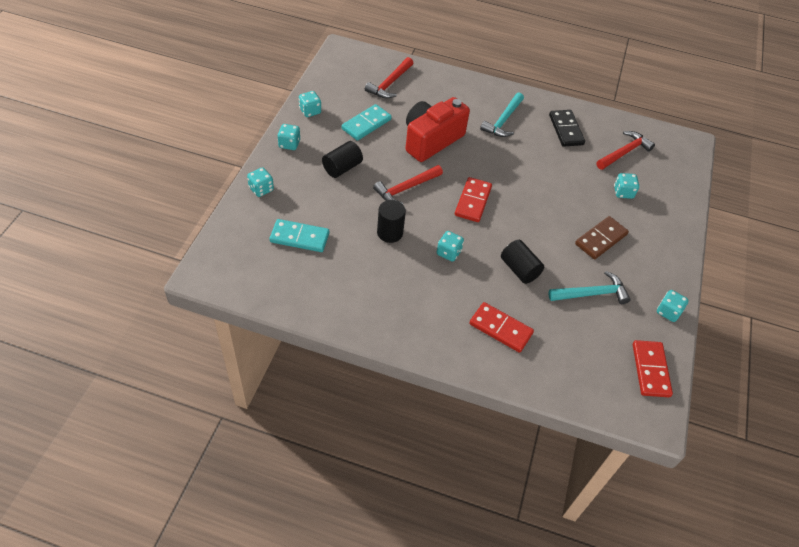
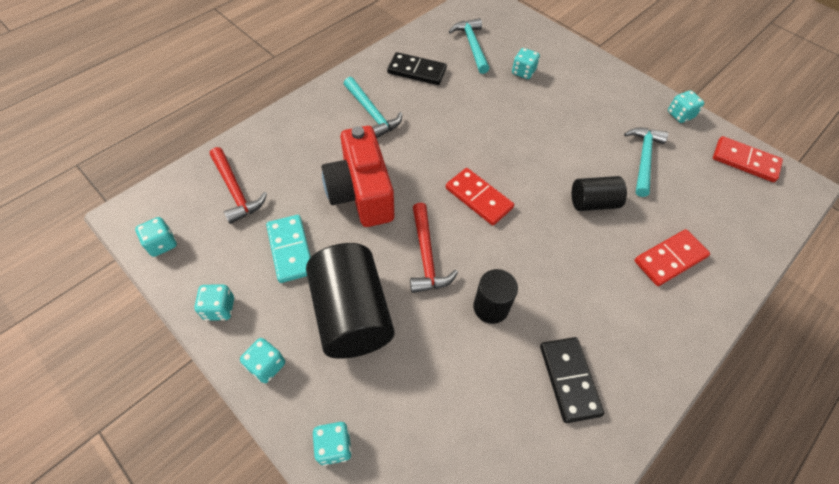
camera: 60 degrees left, 5 degrees up
(299, 237) = (453, 427): turquoise domino -> none
(342, 168) = (352, 314): black cylinder -> black cylinder, size x1.81
(363, 287) = (569, 380): none -> black domino
(448, 252) = (546, 258): turquoise dice -> turquoise dice (162, 244)
(600, 239) = (576, 118): brown domino -> none
(624, 152) = (472, 45): red hammer -> turquoise hammer

